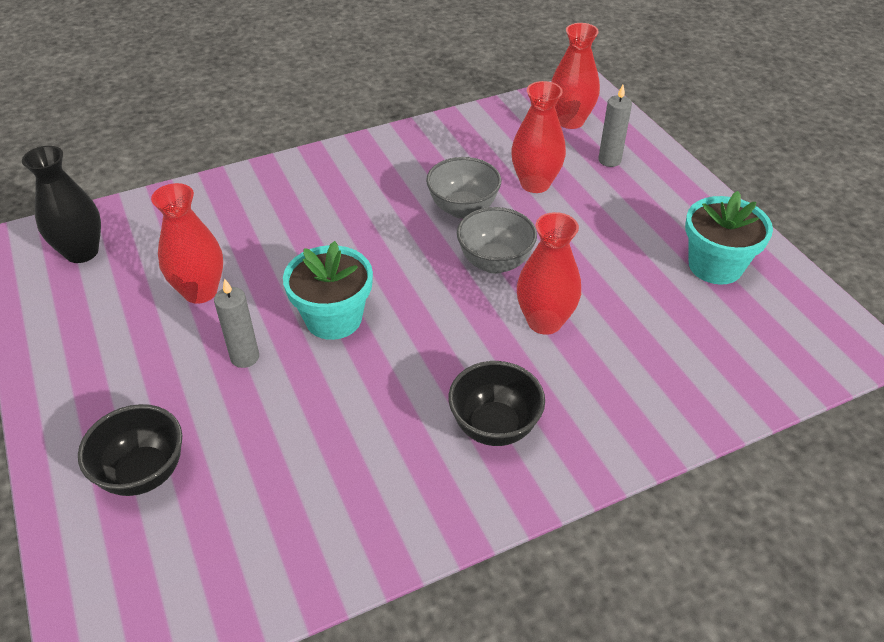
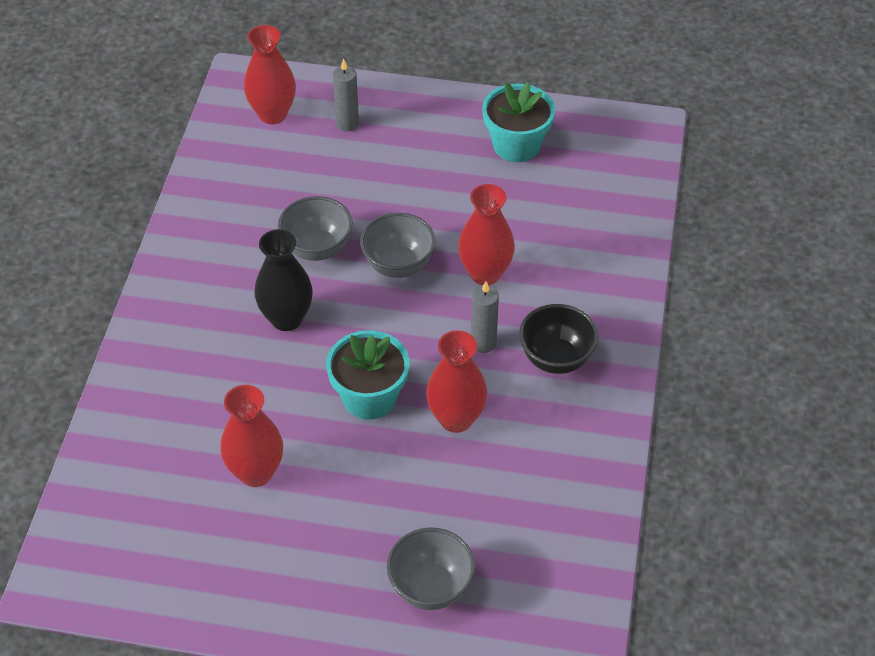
camera: 55 degrees left, 5 degrees up
(82, 252) = (117, 541): black vase -> black vase (286, 318)
(143, 473) = (431, 587): black bowl -> grey bowl
(245, 357) = (362, 474): grey candle -> grey candle (483, 343)
(535, 184) = (330, 186): red vase -> red vase (456, 419)

